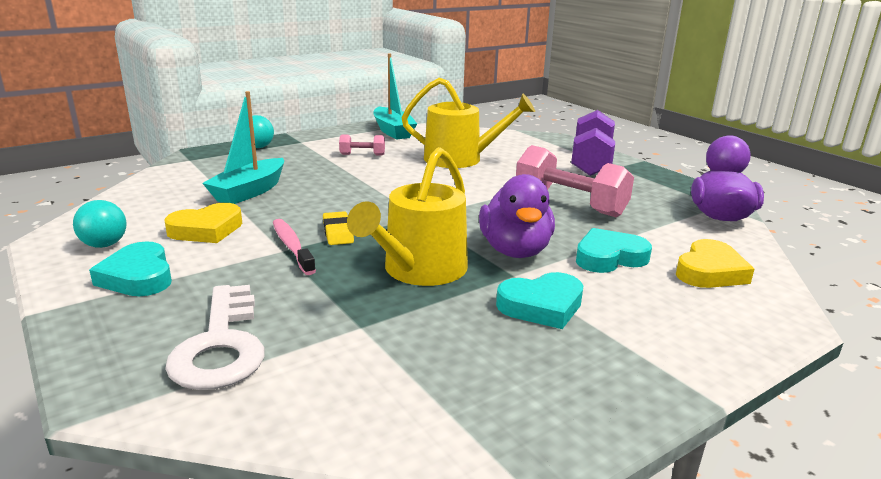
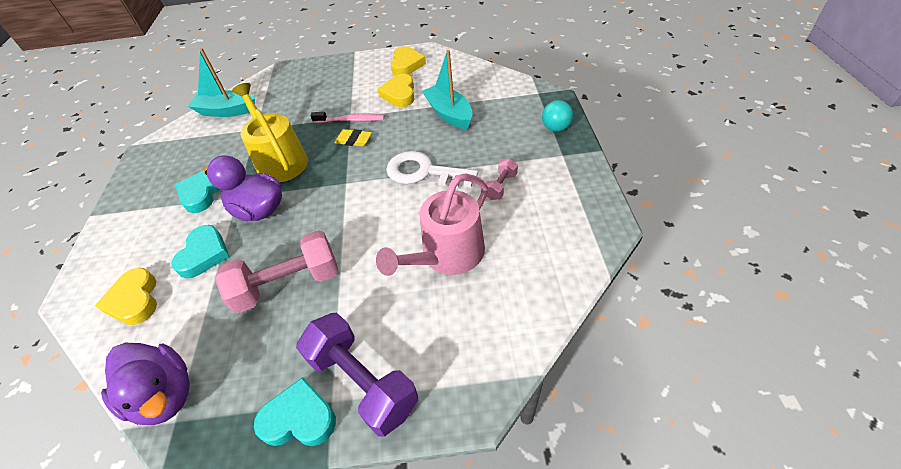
camera: 125 degrees right, 25 degrees up
(104, 245) = (406, 64): turquoise ball -> yellow heart
(138, 276) = (362, 74): turquoise heart -> turquoise heart (299, 418)
(221, 346) = (283, 92): white key -> white key (423, 172)
(393, 131) = (575, 232): turquoise boat -> turquoise boat (226, 111)
(460, 159) = (447, 255): yellow watering can -> pink watering can

